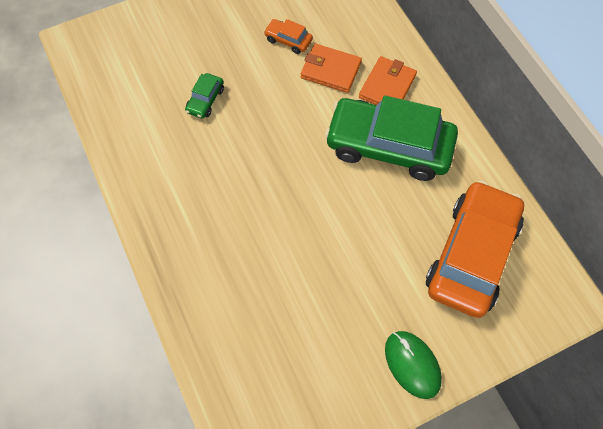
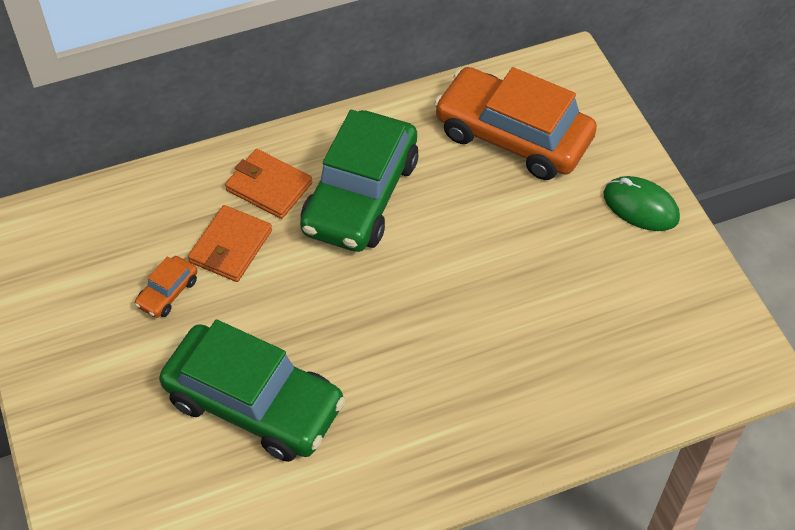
camera: 85 degrees left, 10 degrees down
(205, 100) = (254, 403): green car -> green car, size x2.43
(412, 364) = (640, 206): green mouse -> green mouse turned 60 degrees clockwise

